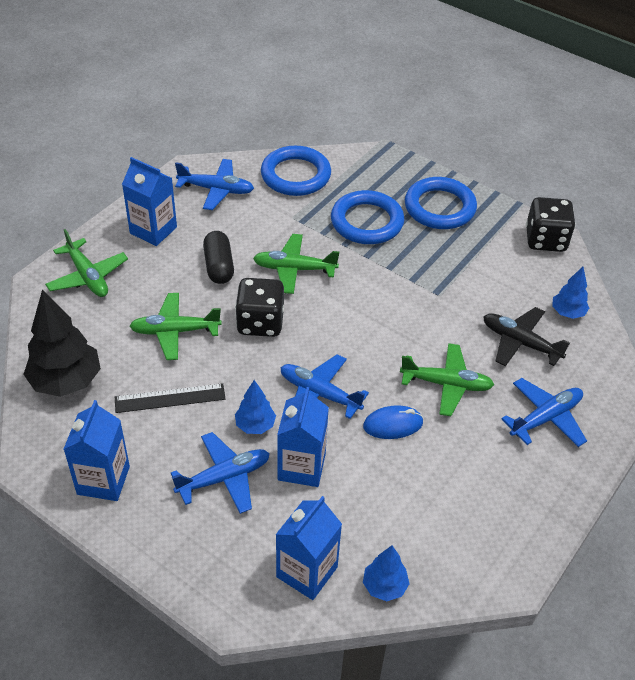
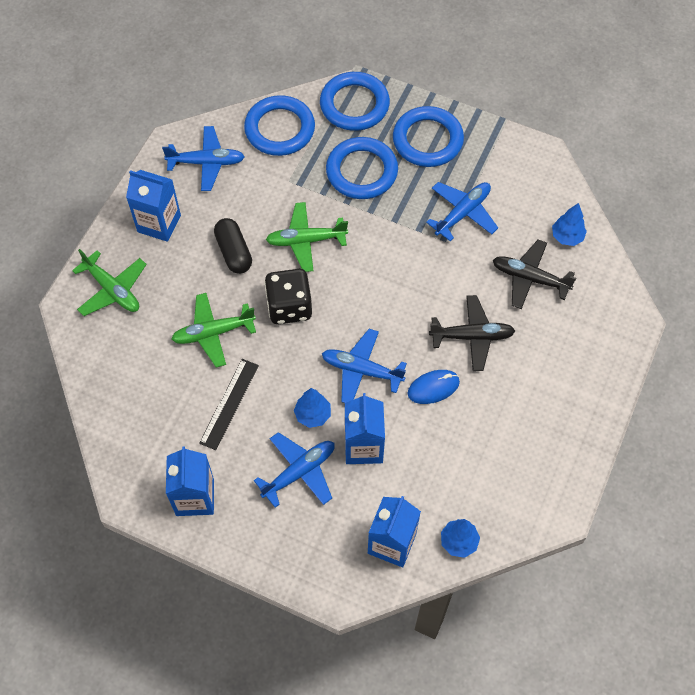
camera: 10 degrees left, 15 degrees up
(66, 382) = (130, 407): black tree -> none
(170, 398) = (229, 403): black ruler -> black ruler turned 45 degrees counterclockwise
(374, 168) = (354, 105): none -> blue ring
(446, 384) = (472, 336): green plane -> black plane
(545, 240) = (534, 158): black dice -> none
(545, 418) = (565, 352): blue plane -> blue plane (462, 213)

